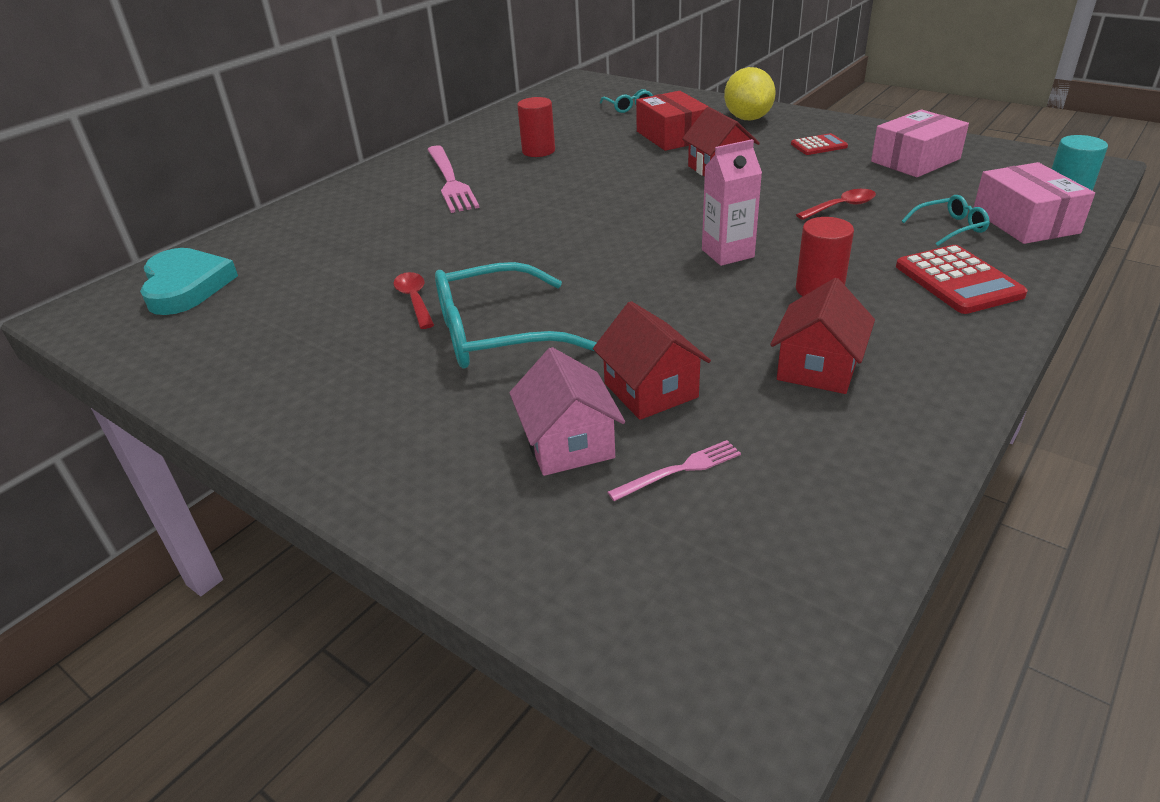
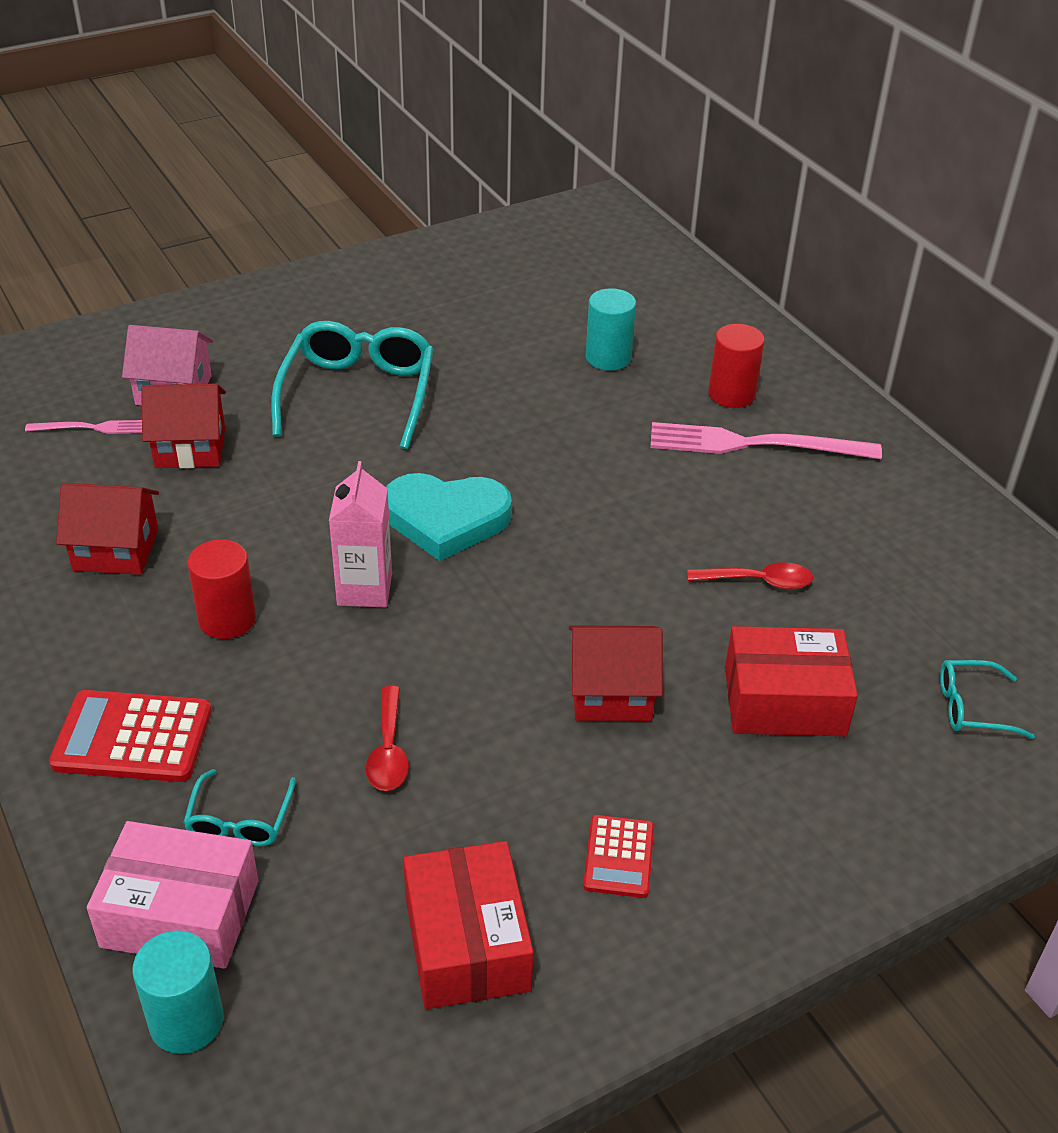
camera: 110 degrees right, 5 degrees up
(186, 286) = (606, 255): turquoise heart -> turquoise heart (446, 519)
(368, 246) = (608, 358): none -> turquoise cylinder
(414, 300) = (463, 364): red spoon -> red spoon (758, 581)
(538, 151) = (813, 544): red cylinder -> red cylinder (731, 394)
(679, 470) = (90, 428): pink fork -> pink fork turned 90 degrees counterclockwise
(747, 118) = (813, 835): yellow lemon -> none
(818, 368) = (116, 550): red house -> red house turned 45 degrees counterclockwise
(915, 160) = (467, 943): pink box -> red box

